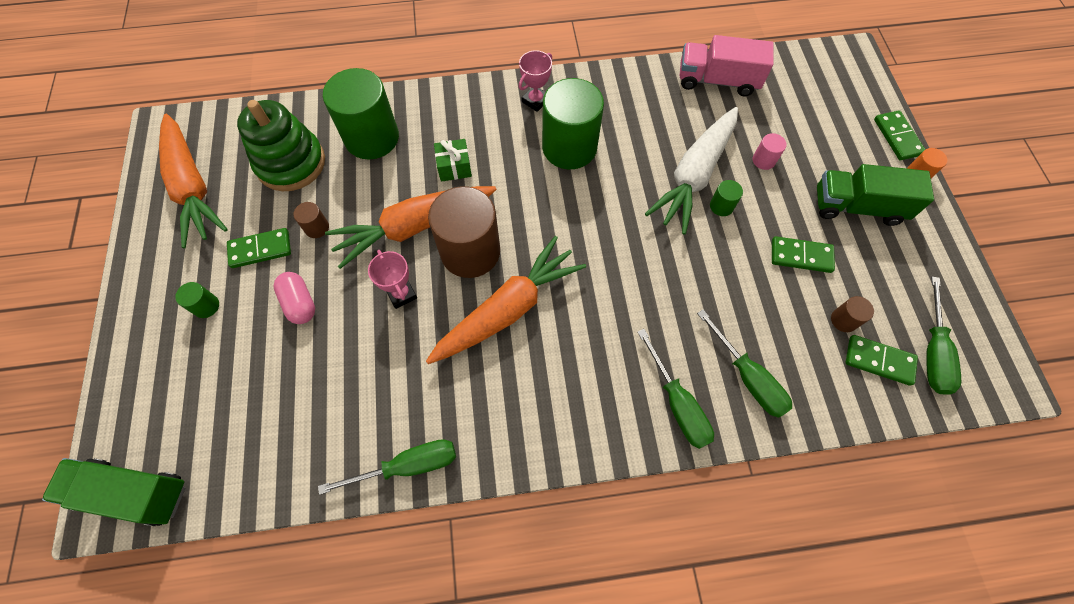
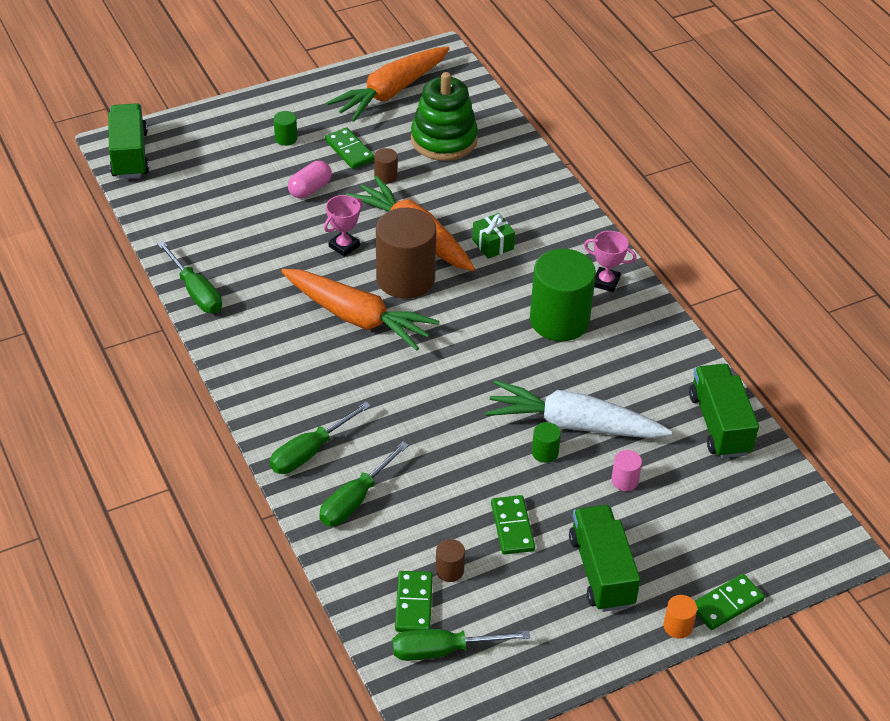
camera: 70 degrees right, 20 degrees down
(372, 138) = (498, 181): green cylinder -> none
(717, 81) = (719, 424): pink truck -> green truck

